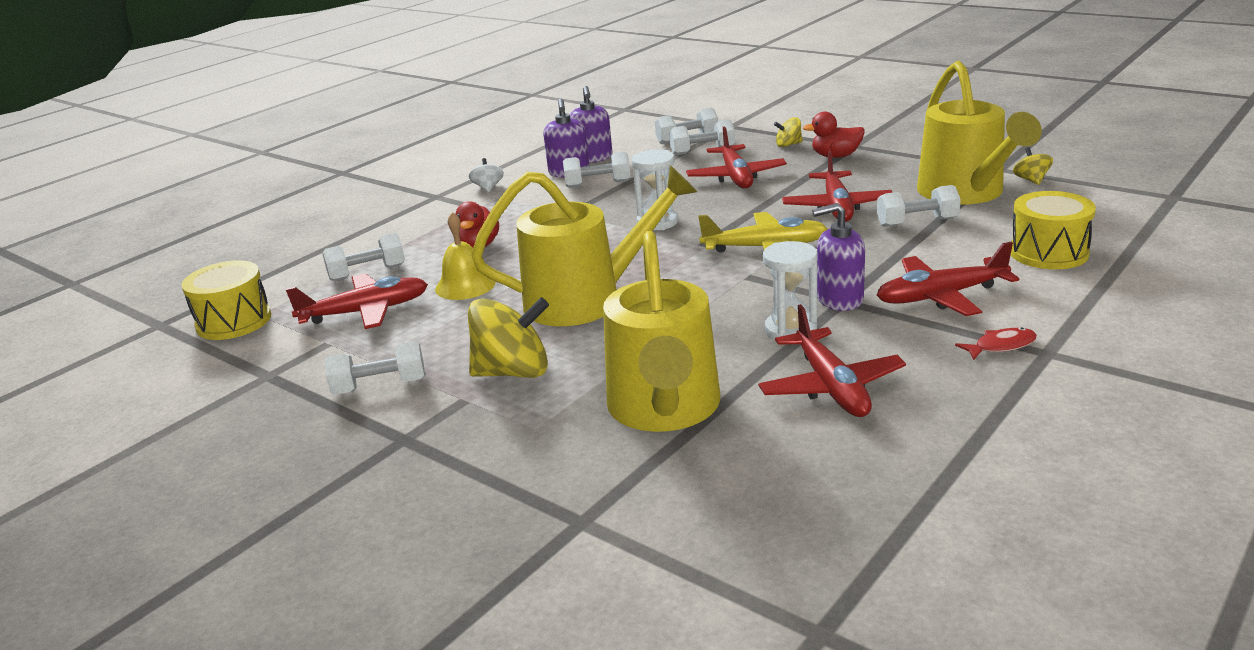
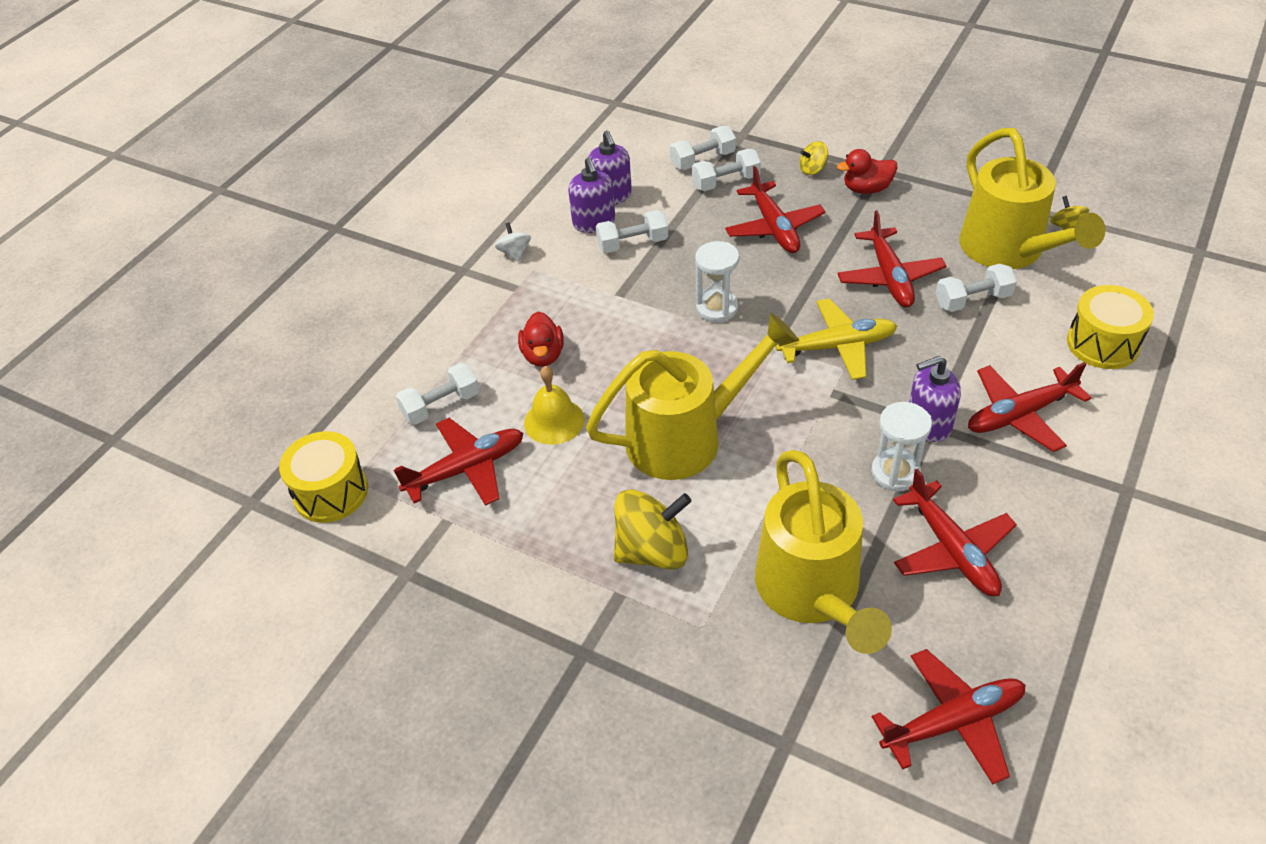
camera: 10 degrees left, 20 degrees up
(380, 386) = (529, 581): white dumbbell -> none
(780, 518) = (952, 722): none -> red plane
(1001, 346) = (1086, 483): red fish -> none

